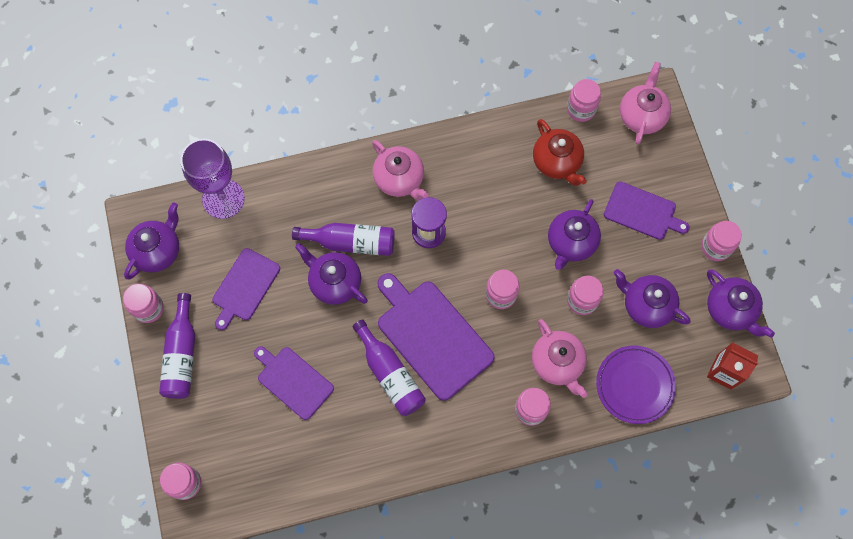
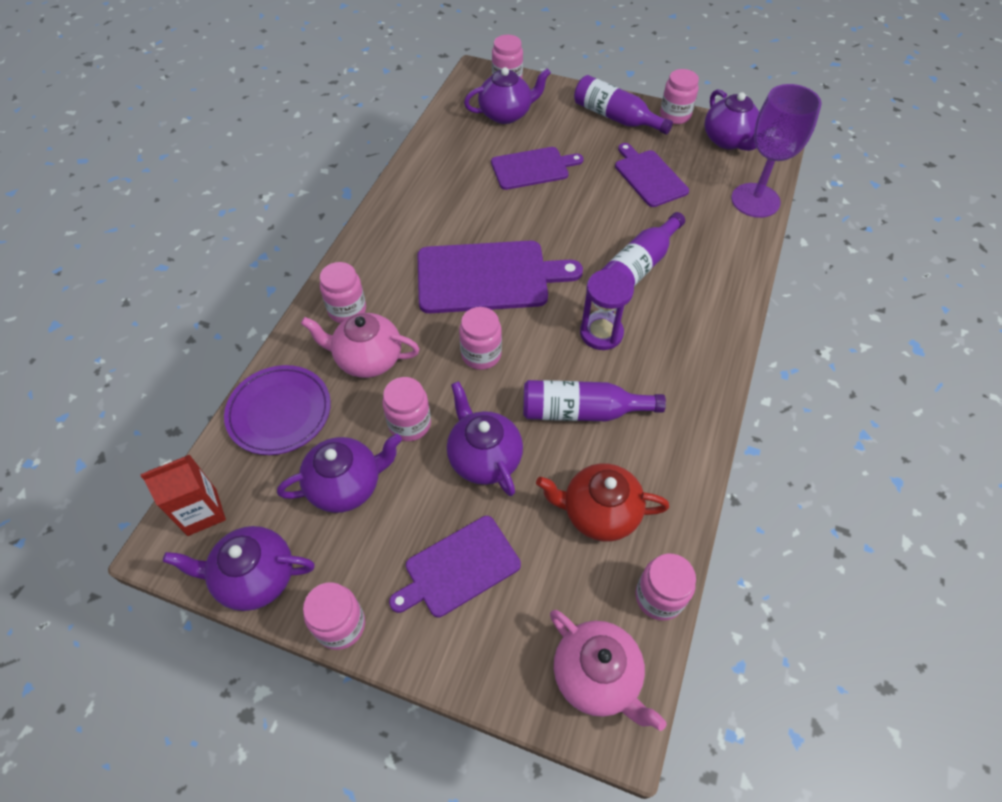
camera: 125 degrees right, 15 degrees down
(334, 282) = (604, 235): purple teapot -> purple teapot (506, 114)
(390, 374) = (480, 230): purple bottle -> purple bottle (582, 411)
(399, 179) = (684, 342): pink teapot -> none

